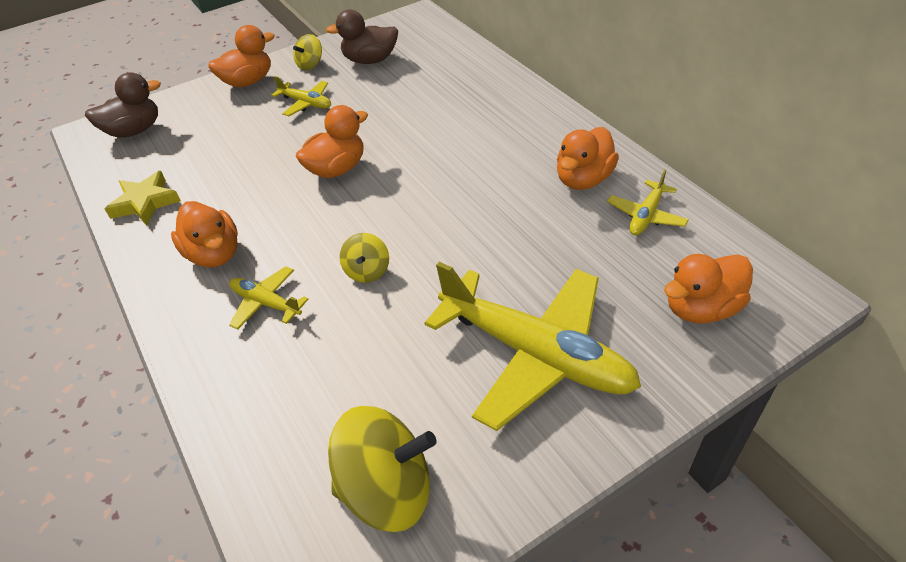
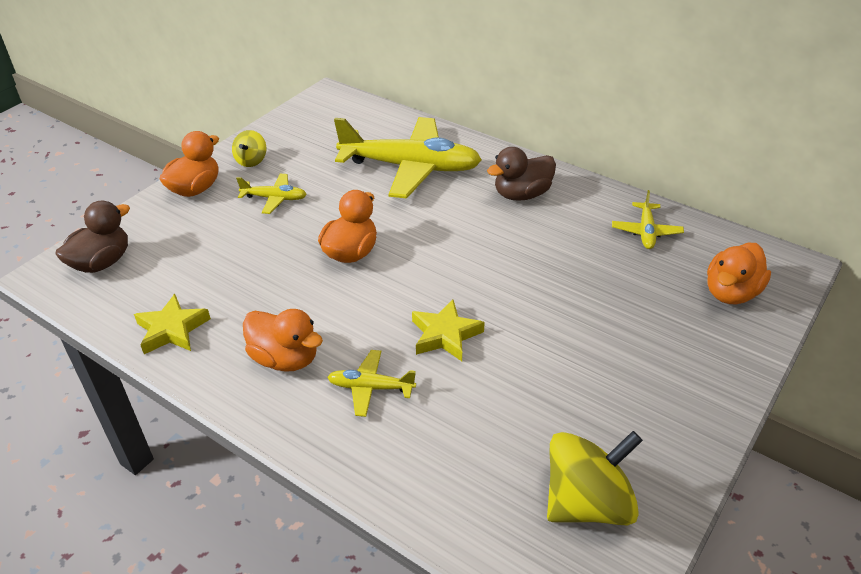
camera: 25 degrees left, 5 degrees down
(367, 271) = (445, 335): yellow spinning top -> yellow star
(370, 60) = (310, 145): brown duck -> brown duck (522, 194)
(536, 354) = (633, 363): yellow plane -> yellow plane (411, 167)
(583, 179) = (578, 213): orange duck -> none

